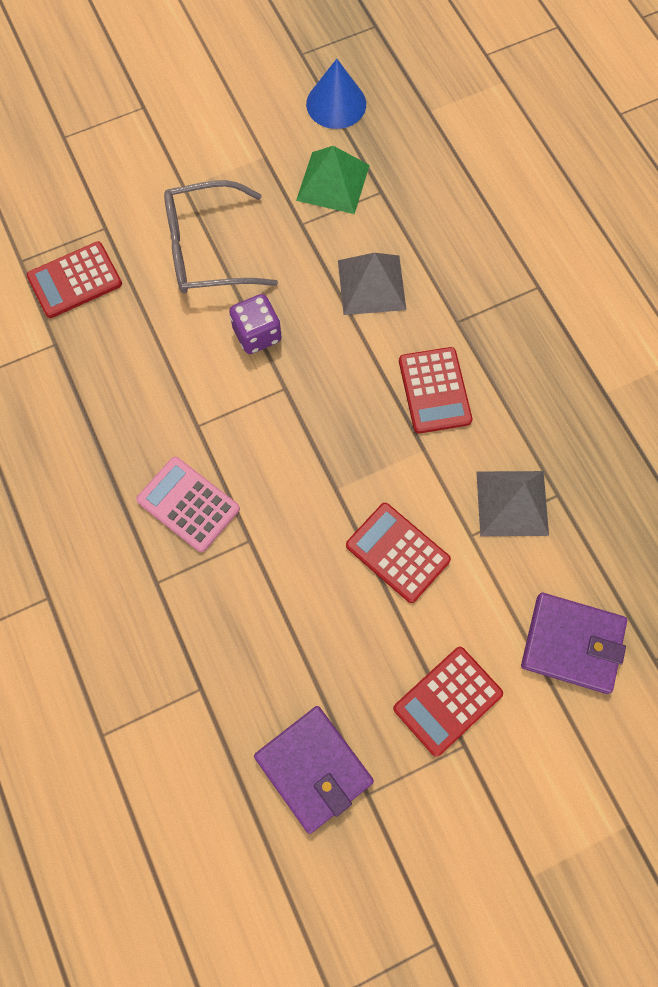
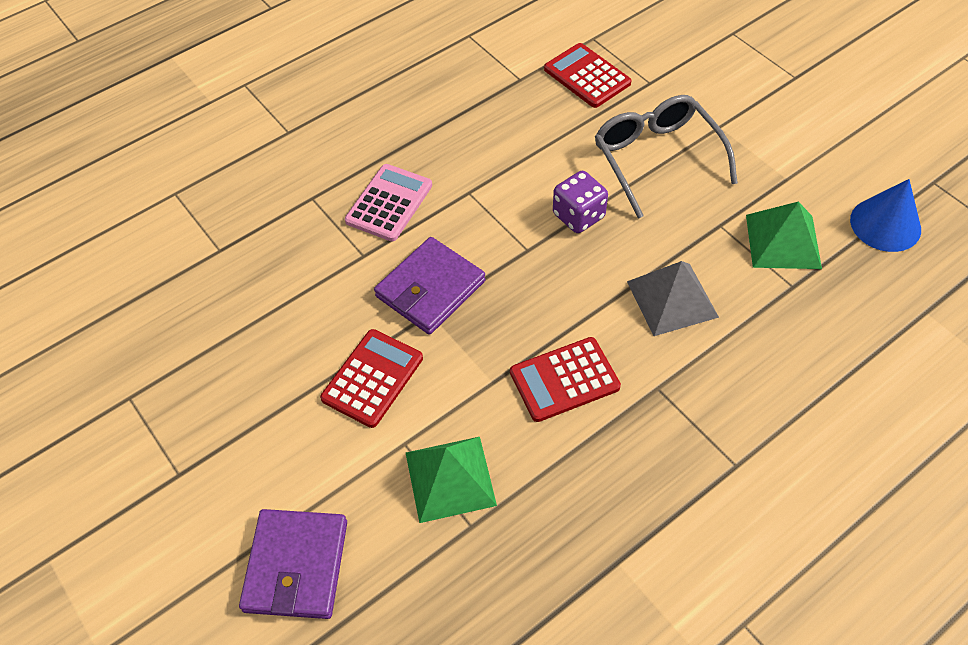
camera: 80 degrees right, 15 degrees down
(313, 769) = (151, 349): purple wallet -> purple wallet (430, 289)
(448, 701) = (223, 451): red calculator -> none
(512, 503) = (450, 478): grey pyramid -> green pyramid

